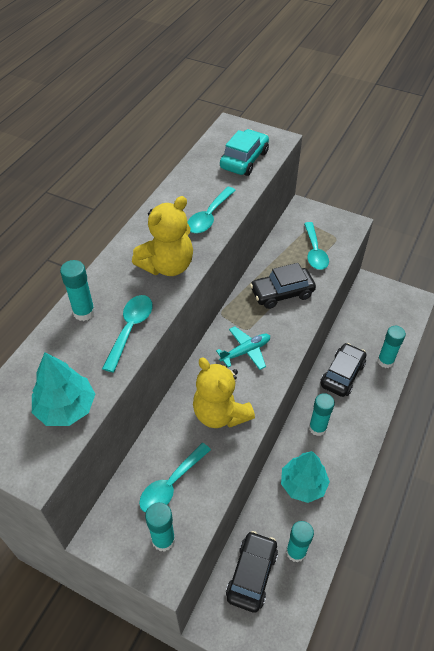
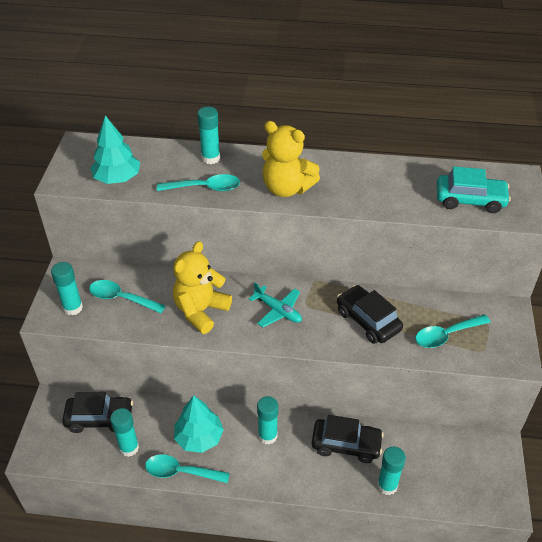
camera: 70 degrees right, 5 degrees down
(209, 216) = (366, 197): turquoise spoon -> turquoise spoon (181, 472)

